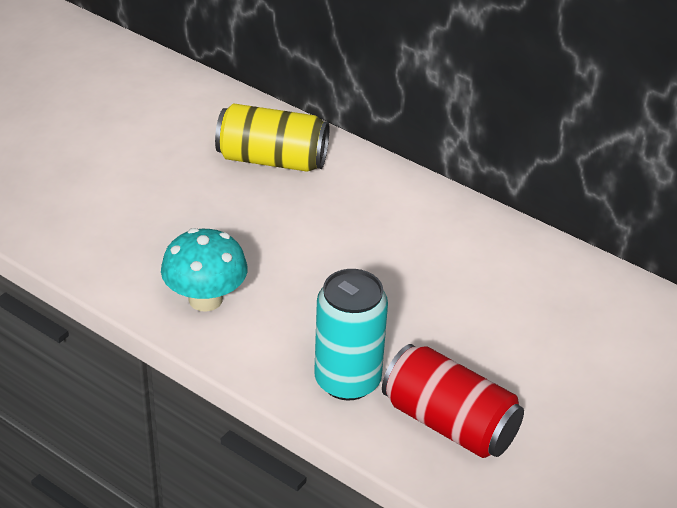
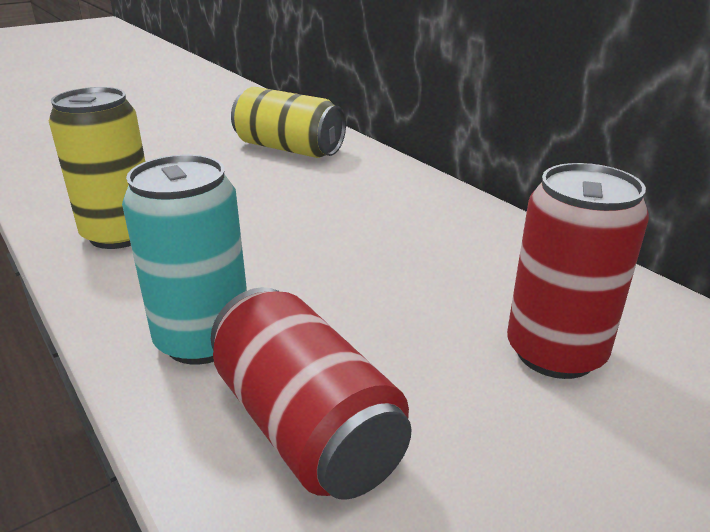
camera: 20 degrees right, 10 degrees down
(205, 299) = (120, 234): turquoise mushroom -> yellow can
(573, 342) = (555, 352): none -> red can

